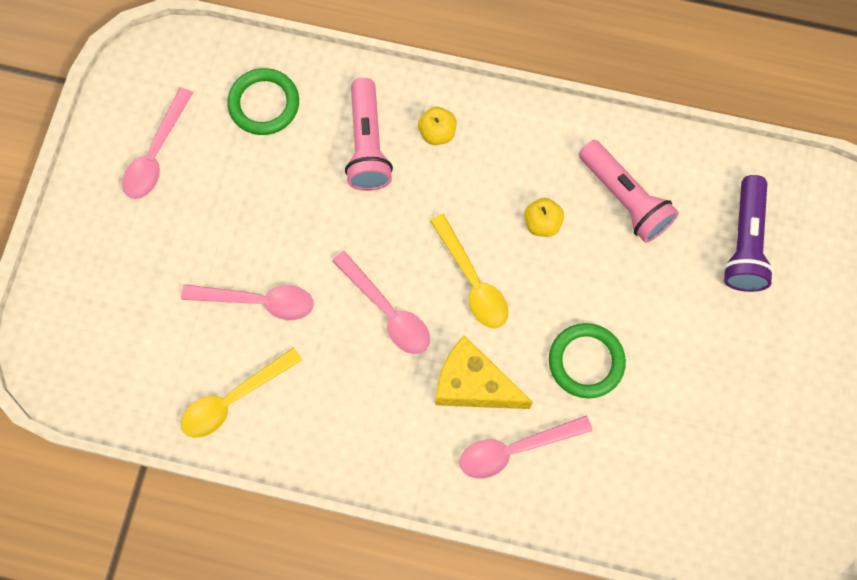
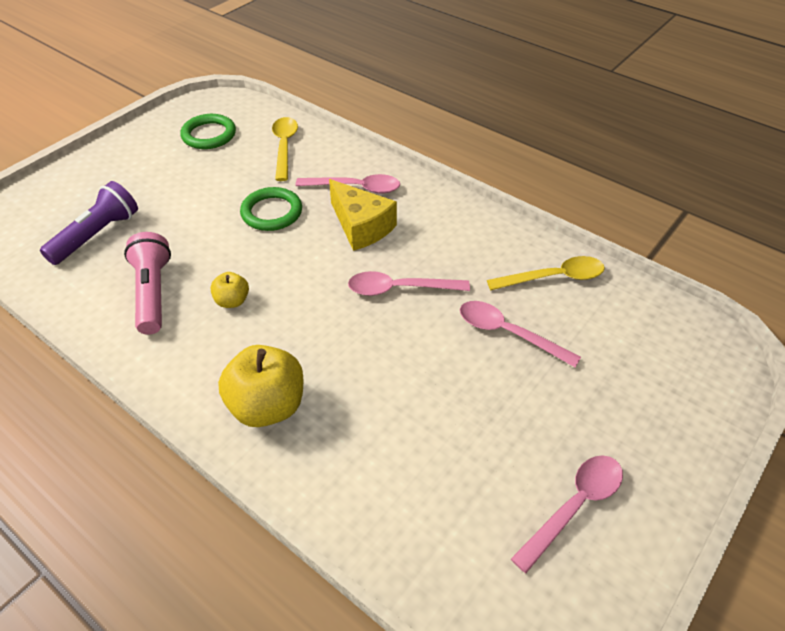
camera: 155 degrees left, 25 degrees down
(264, 104) = (430, 512): green ring -> green ring (209, 135)
(367, 145) = (342, 423): pink flashlight -> none
(387, 311) = (399, 289): pink spoon -> pink spoon turned 75 degrees counterclockwise
(437, 133) = (267, 406): yellow apple -> yellow apple, size x1.93
(472, 281) = (318, 284): yellow spoon -> yellow spoon (284, 147)

